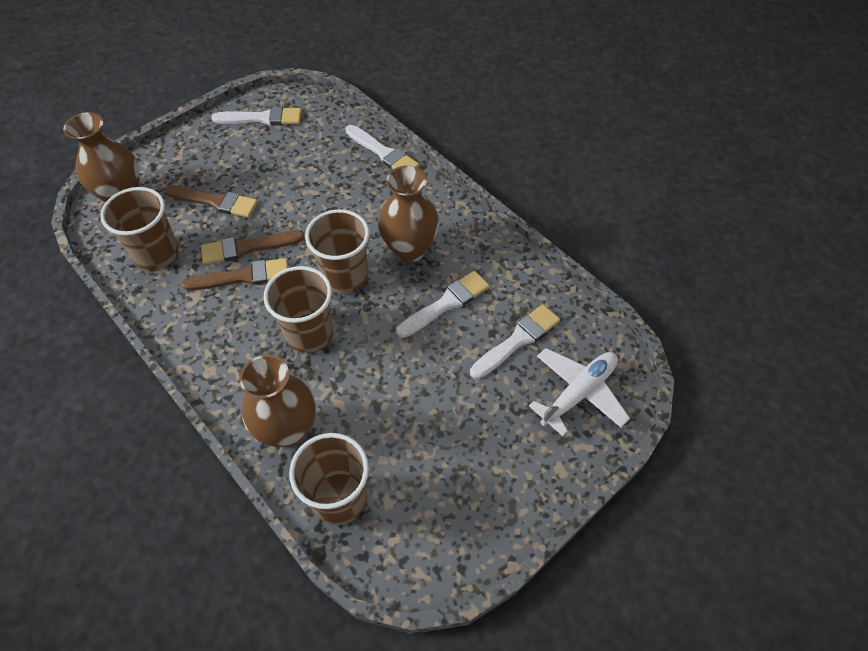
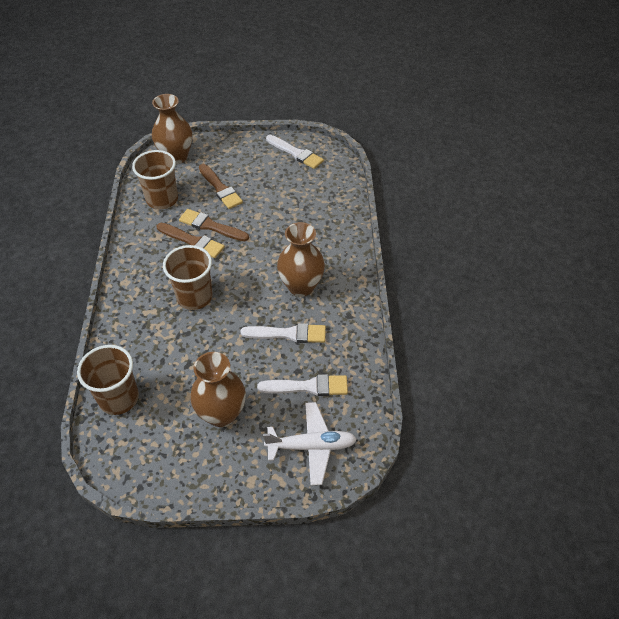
camera: 40 degrees right, 5 degrees down
(288, 429) = (131, 342): brown vase -> brown vase (222, 414)
(345, 276) = (247, 277): brown cup -> none
(383, 153) = (347, 217): white brush -> none

